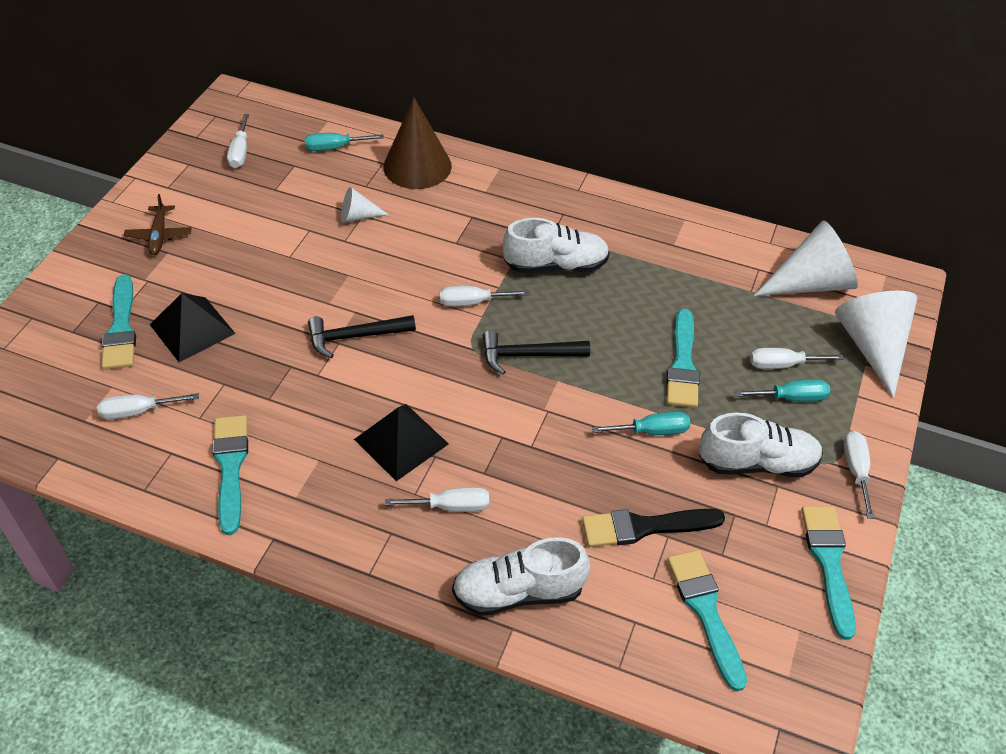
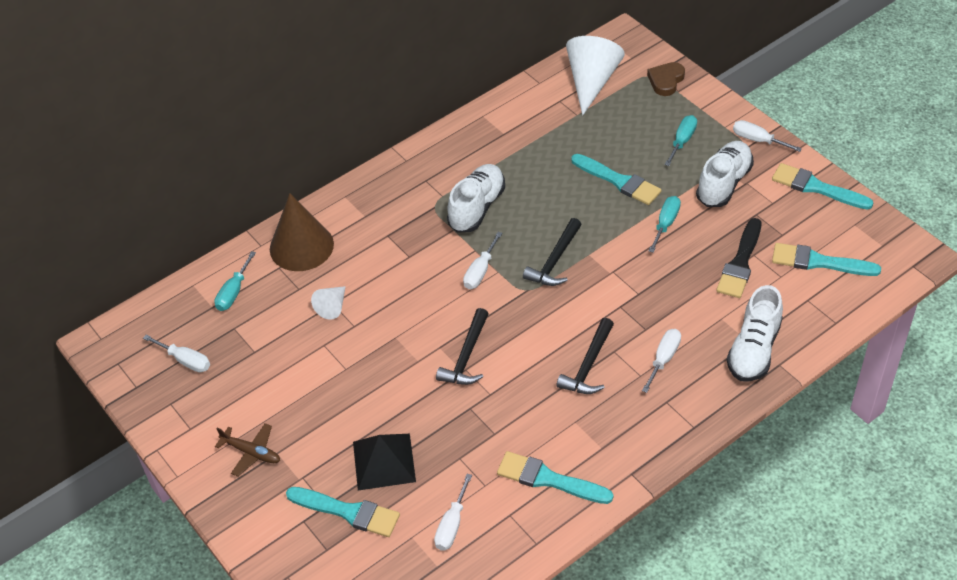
camera: 55 degrees left, 0 degrees up
(401, 441) = (588, 365): black pyramid -> black hammer
(782, 365) = (652, 131): white screwdriver -> none
(872, 346) = (666, 81): white cone -> brown heart

